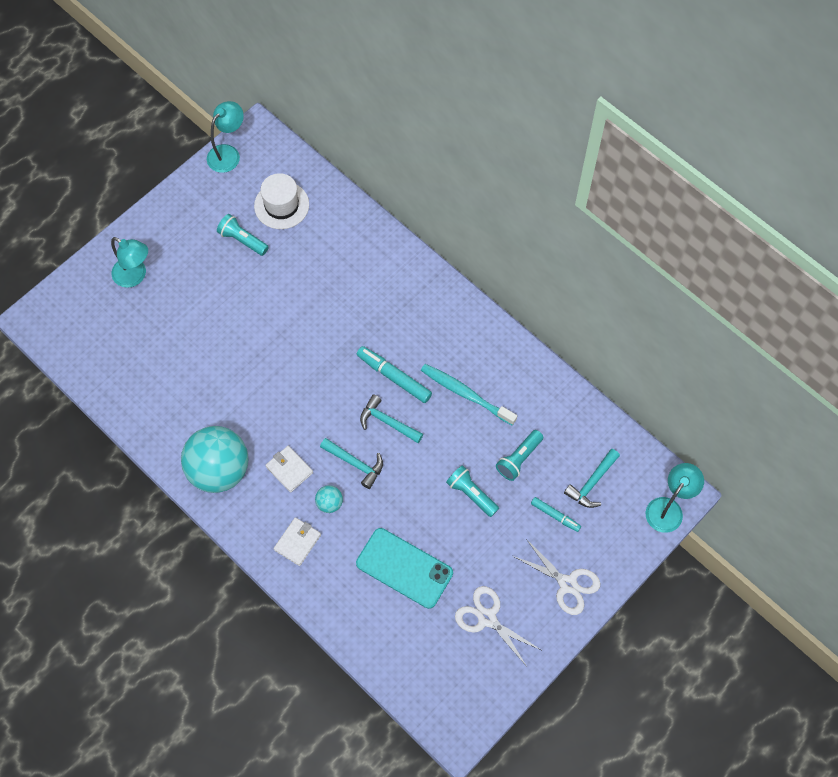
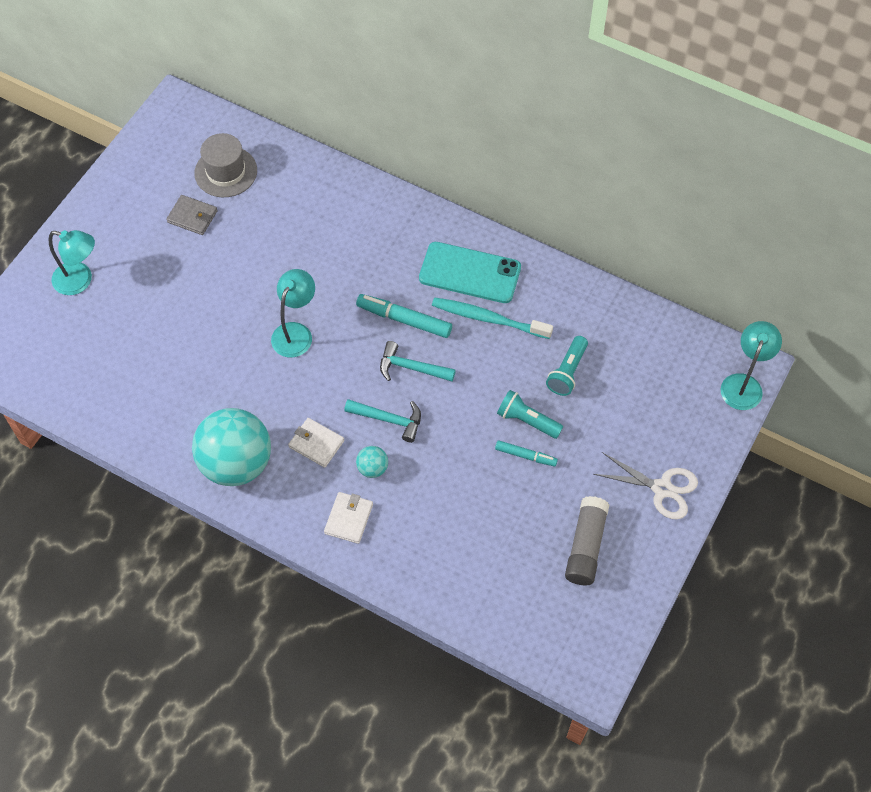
camera: 15 degrees left, 5 degrees down
(228, 153) = (150, 132): turquoise lamp -> turquoise lamp (295, 332)
(242, 240) = (192, 217): turquoise flashlight -> grey wallet
(281, 205) = (226, 172): white hat -> grey hat
(404, 568) = (477, 516): turquoise phone -> turquoise phone (470, 273)
(487, 618) = (585, 546): white scissors -> grey glue stick
(555, 515) = (625, 421): turquoise marker -> turquoise marker (525, 456)
(592, 483) = (654, 378): turquoise hammer -> none

